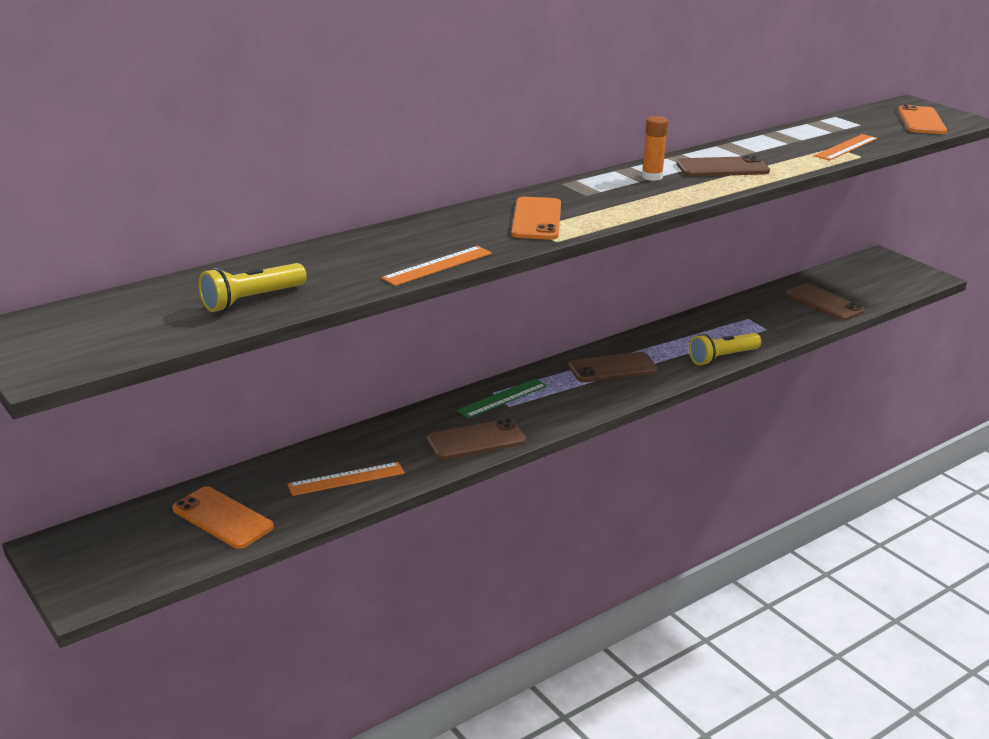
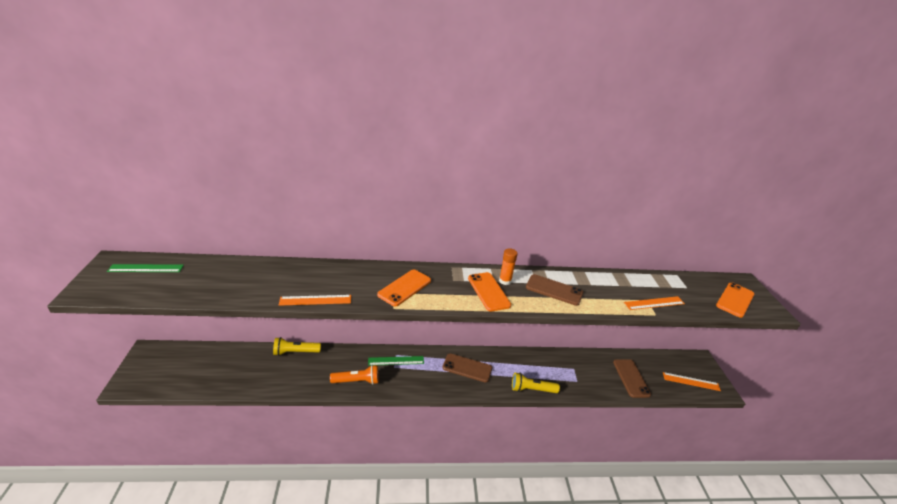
camera: 30 degrees right, 5 degrees up
(94, 317) = (146, 268): none -> green ruler
(222, 518) = (214, 370): orange phone -> orange phone (488, 291)
(251, 300) = (212, 286): yellow flashlight -> yellow flashlight (295, 352)
(346, 479) = (281, 374): orange ruler -> orange ruler (691, 381)
(476, 440) = (357, 381): brown phone -> orange flashlight

